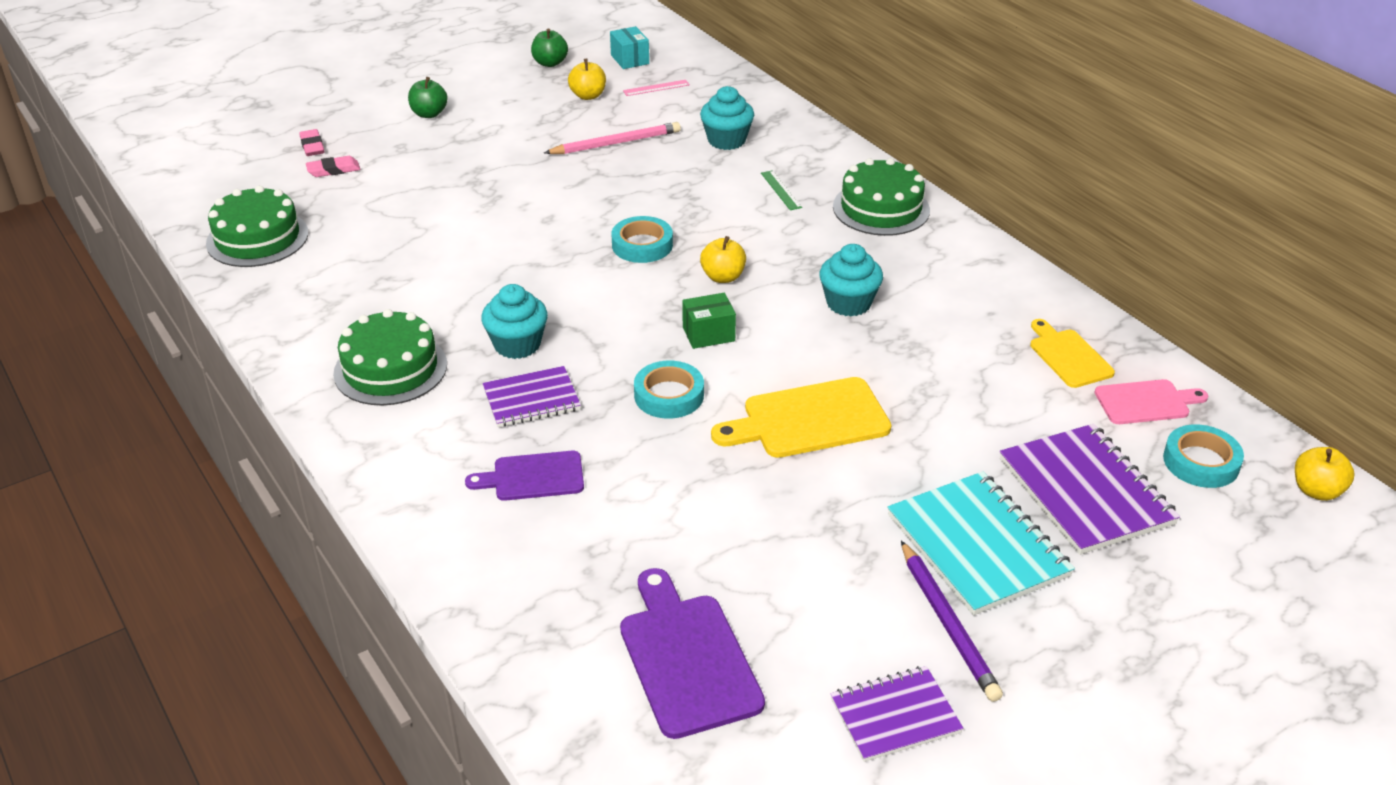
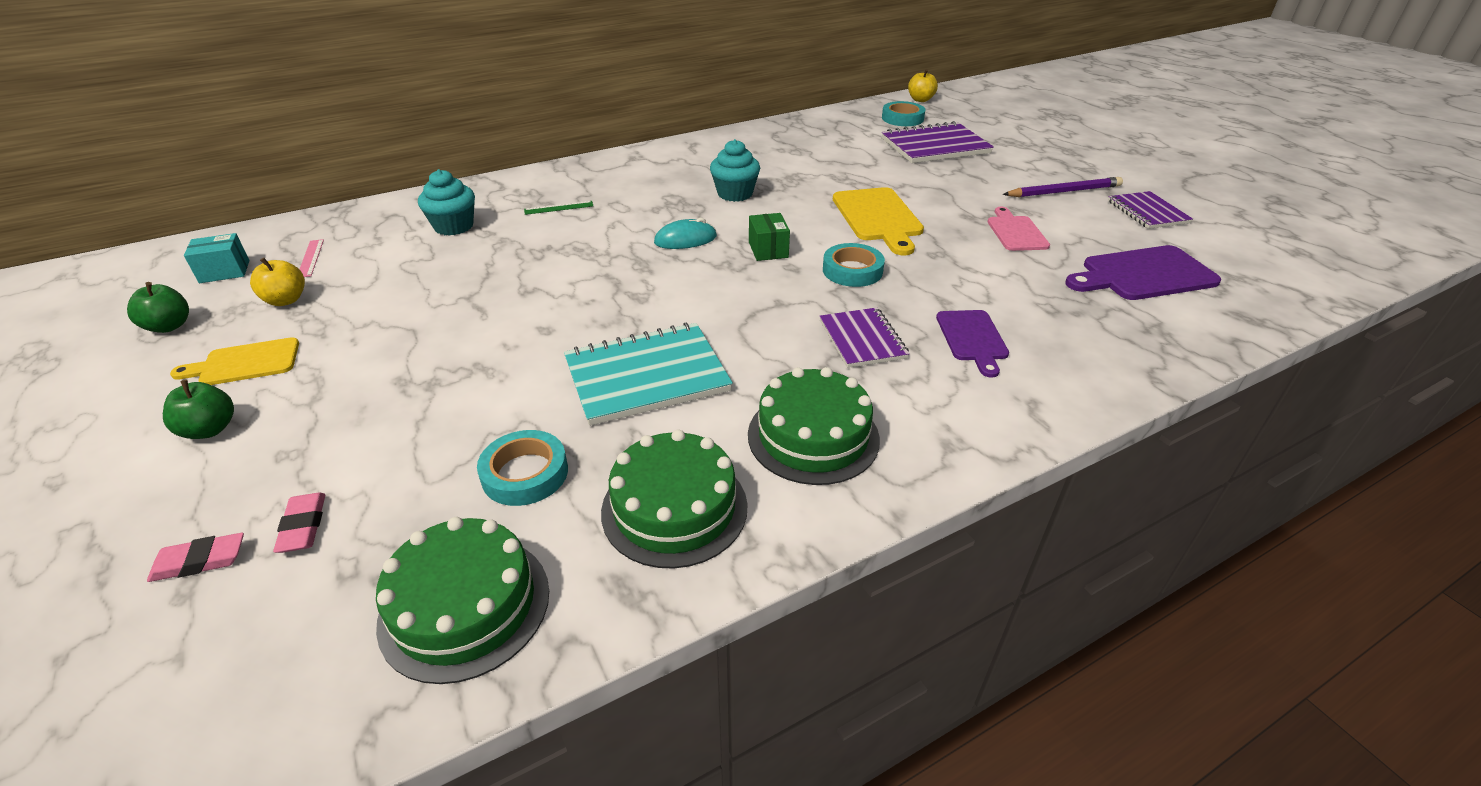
camera: 85 degrees left, 0 degrees up
(517, 345) = (775, 348): turquoise cupcake -> none
(616, 143) = (412, 285): pink pencil -> none
(642, 245) = (620, 275): turquoise tape -> turquoise tape (525, 473)
(723, 277) = (685, 240): yellow apple -> turquoise mouse
(881, 208) = (608, 172): green cake -> green cake (674, 508)
(977, 545) = (992, 178): turquoise notebook -> turquoise notebook (647, 376)
(1068, 356) = (805, 136): yellow cutting board -> yellow cutting board (245, 363)
(1146, 402) = (850, 123): pink cutting board -> pink cutting board (1015, 232)

